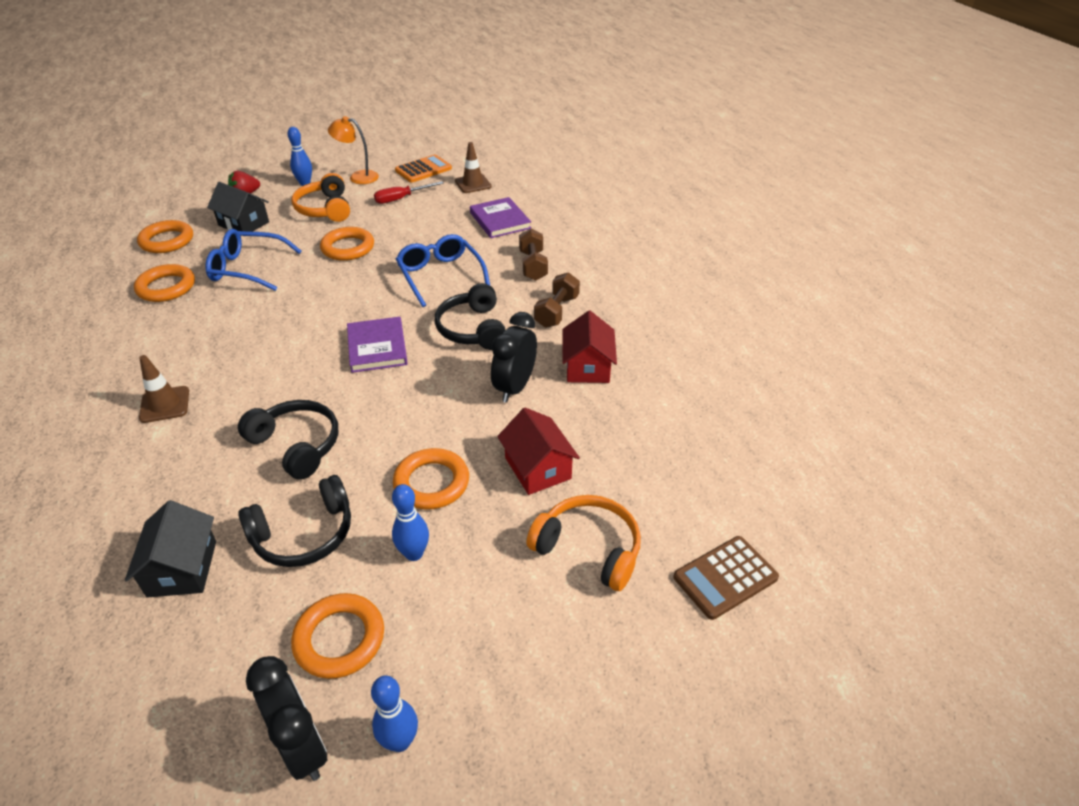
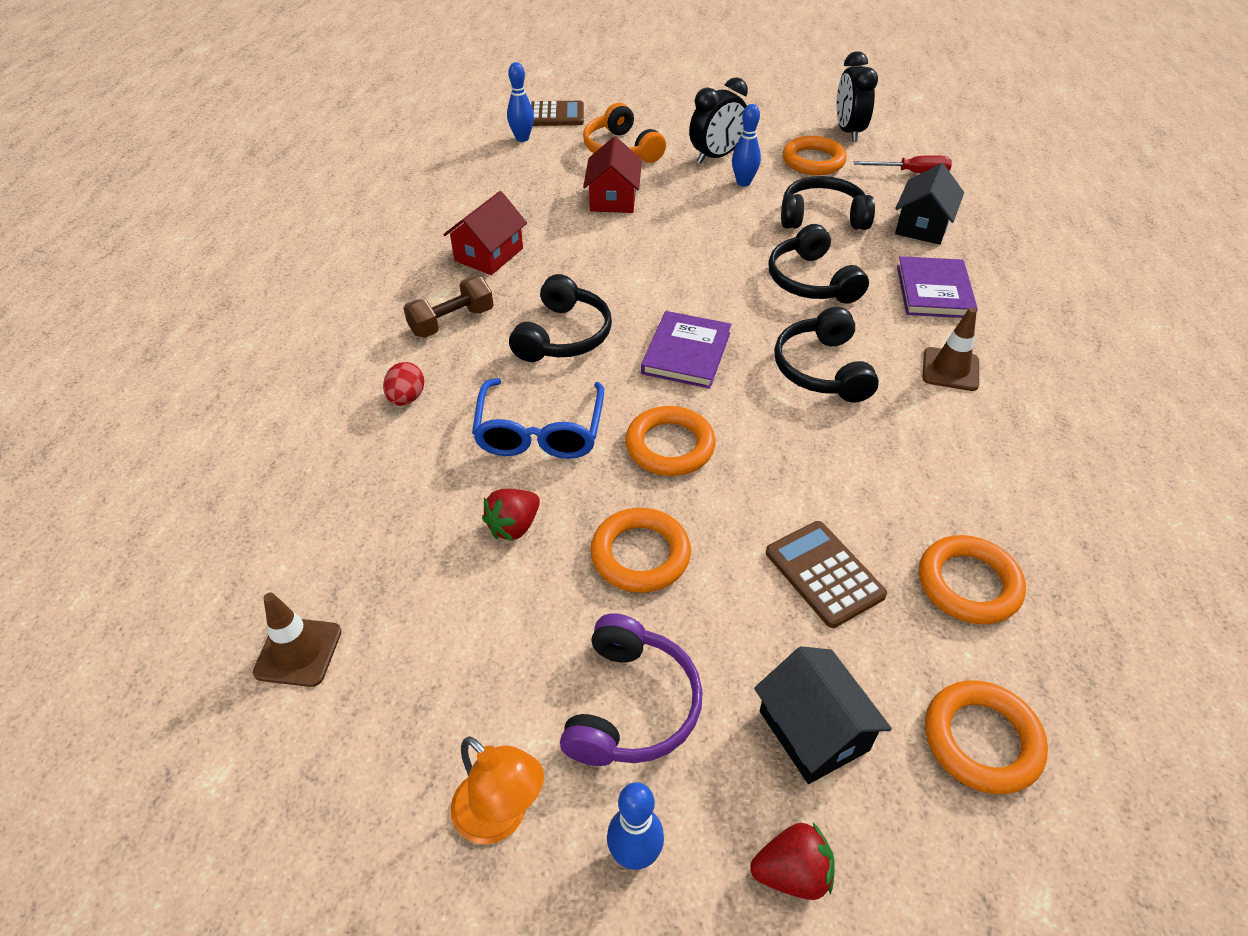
camera: 150 degrees left, 5 degrees up
(248, 268) = (824, 574): blue glasses -> brown calculator
(270, 370) = (822, 369): none -> black headphones
(325, 209) = (631, 705): orange headphones -> purple headphones
(400, 741) = (793, 119): blue bowling pin -> blue bowling pin (522, 138)
(401, 199) = (466, 667): red screwdriver -> red screwdriver (912, 173)
(419, 238) = (514, 526): none -> red strawberry
(423, 169) = (342, 772): orange calculator -> none
(431, 483) = (705, 216): orange ring -> orange ring (670, 446)
(500, 220) = (357, 513): purple book -> purple book (934, 291)
(515, 387) = (575, 261): black clock -> black clock (716, 156)
(533, 265) = (406, 398): brown dumbbell -> red egg

